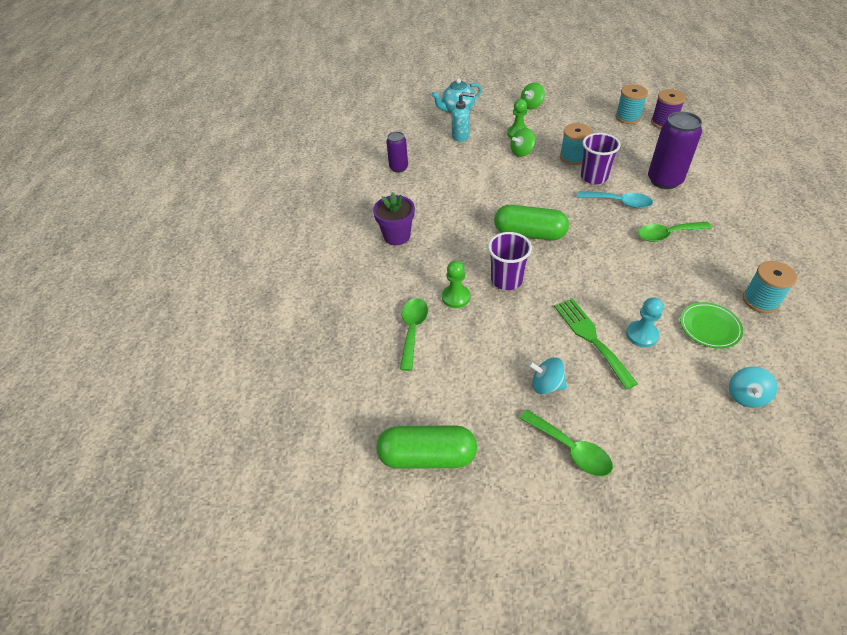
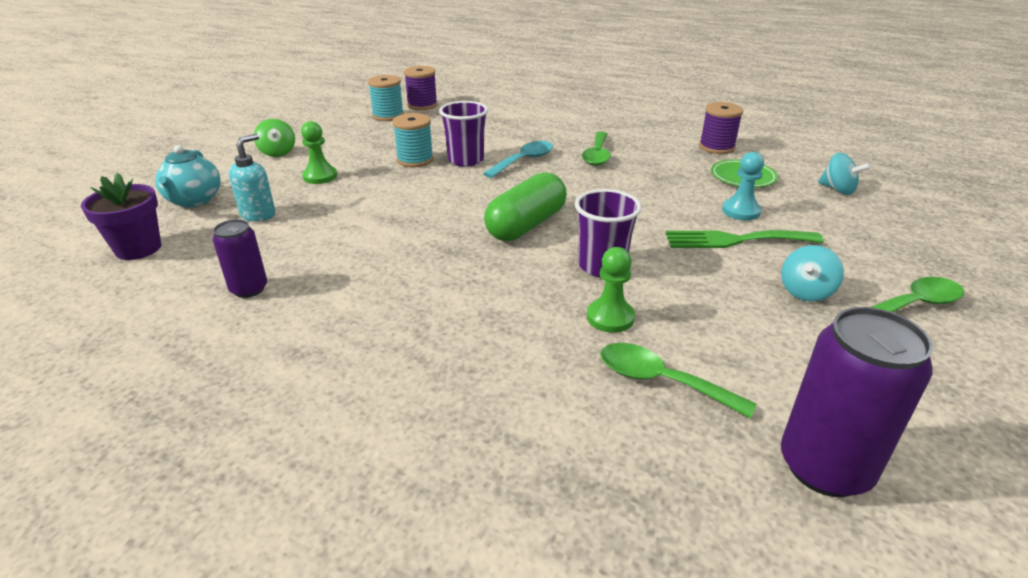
camera: 70 degrees left, 15 degrees down
(397, 236) = (422, 338): purple flower pot -> purple flower pot (138, 248)
(427, 456) = (938, 439): green capsule -> none
(522, 152) = (361, 185): green spinning top -> none
(664, 180) = (513, 131): purple can -> purple can (824, 467)
(760, 300) = (716, 147): turquoise spool -> purple spool

